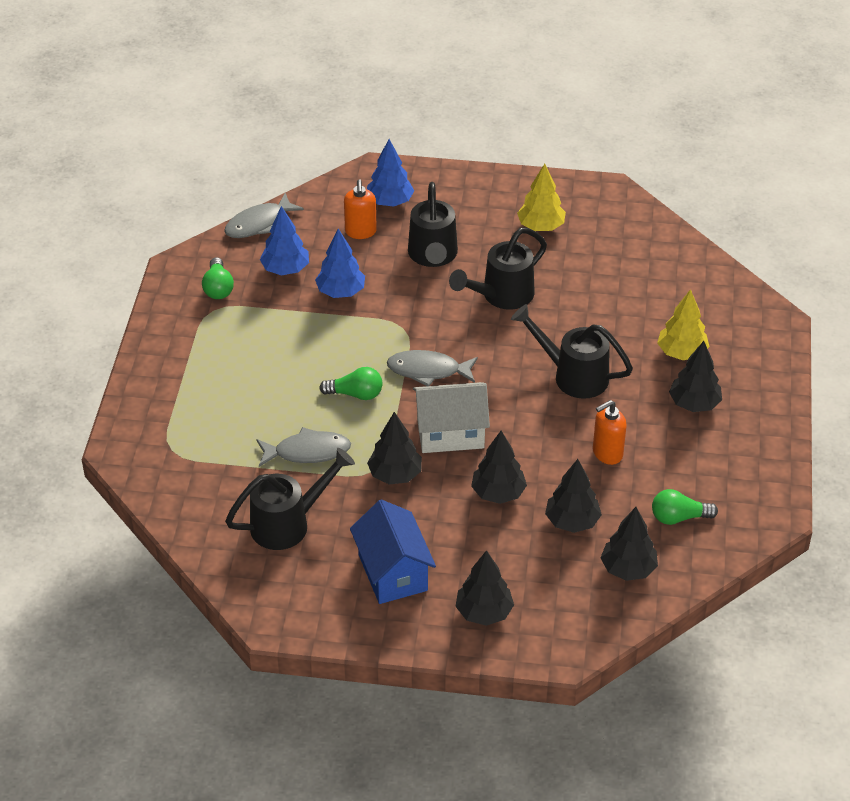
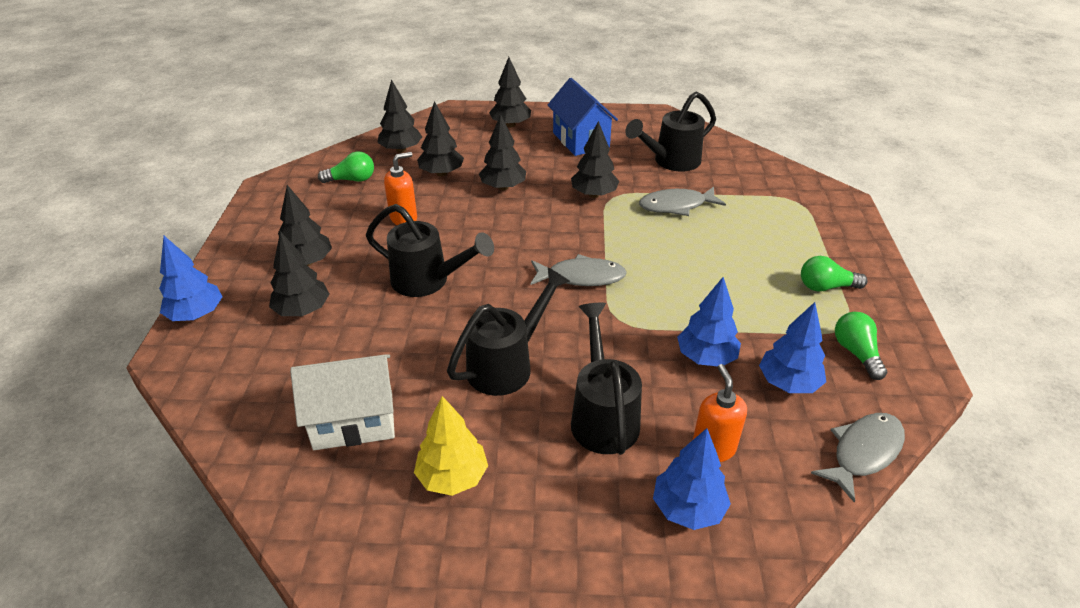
camera: 175 degrees right, 5 degrees down
(355, 394) = (649, 252): green light bulb -> green light bulb (826, 287)
(450, 433) = (550, 226): white house -> white house (353, 421)
(681, 353) = (303, 310): yellow tree -> black tree
(774, 354) = (196, 315): none -> blue tree

